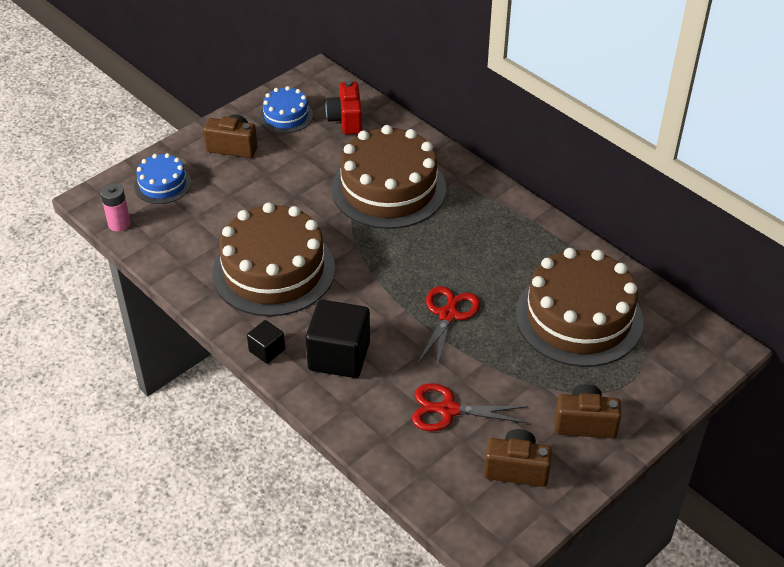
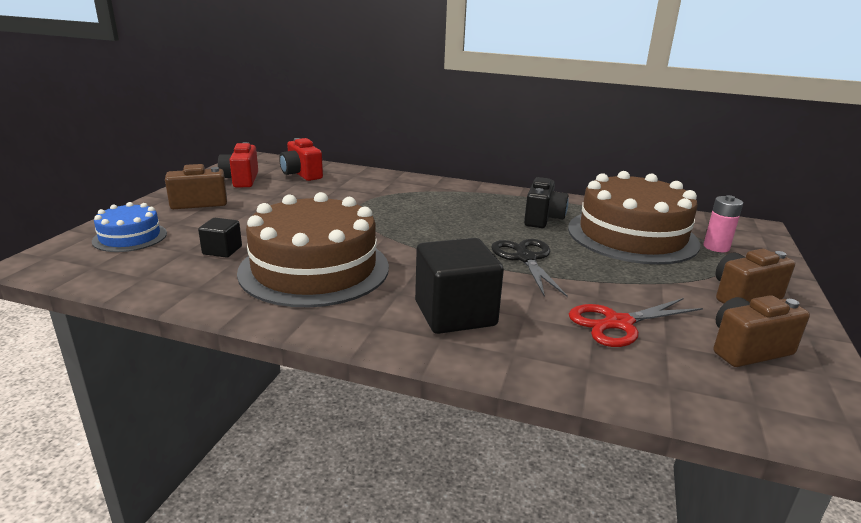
camera: 30 degrees left, 20 degrees down
(119, 224) = (85, 274): pink battery -> pink battery (716, 247)
(267, 350) = (365, 332): black cube -> black cube (222, 250)
(286, 116) = (241, 180): blue cake -> red camera
(389, 189) = (379, 200): brown cake -> none
(448, 315) = (526, 258): red scissors -> black scissors
(518, 265) = (542, 219): none -> black camera

